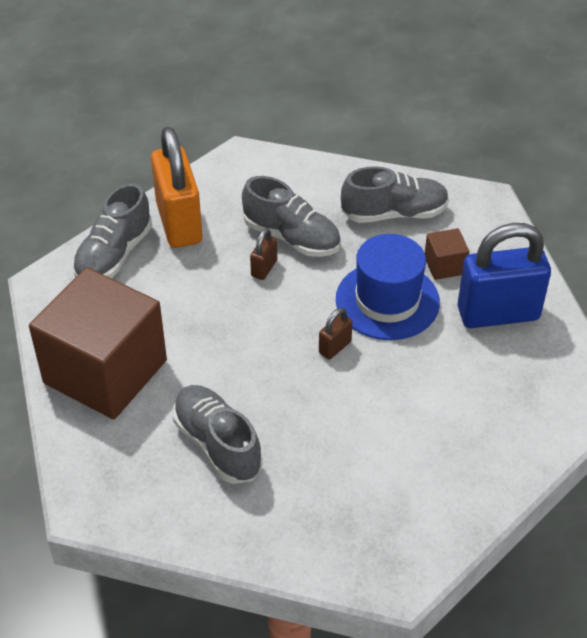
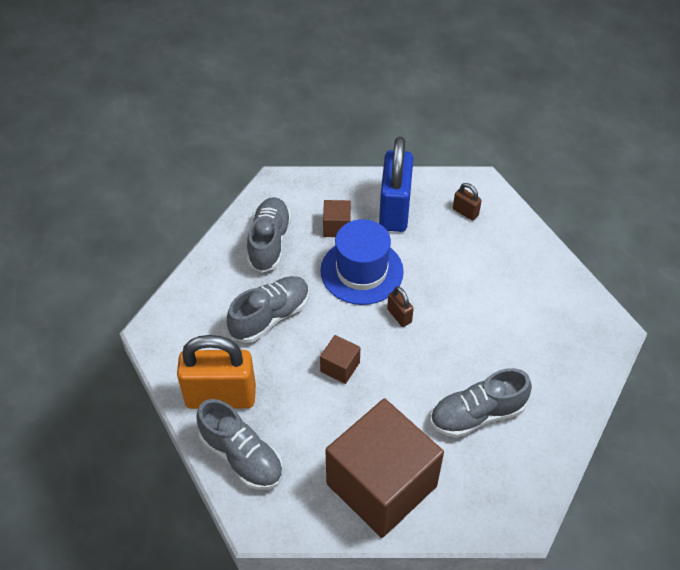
camera: 75 degrees left, 5 degrees up
(245, 308) = (340, 367): none -> brown cube
(264, 268) = (299, 344): brown padlock -> brown padlock (465, 212)

